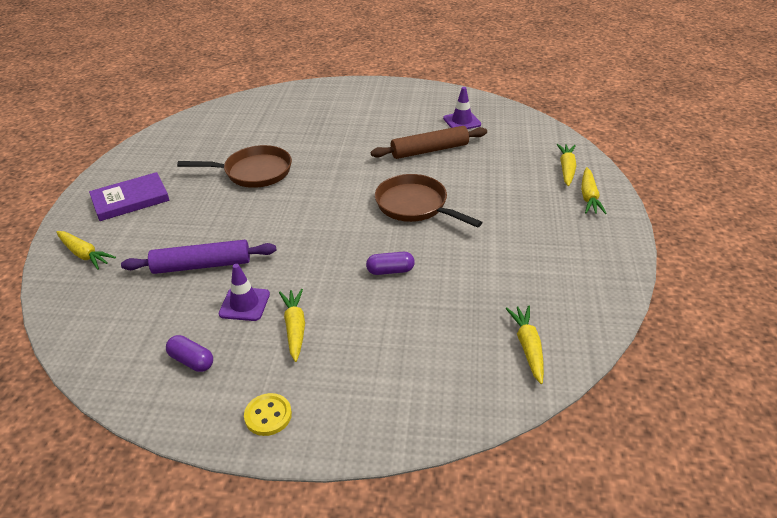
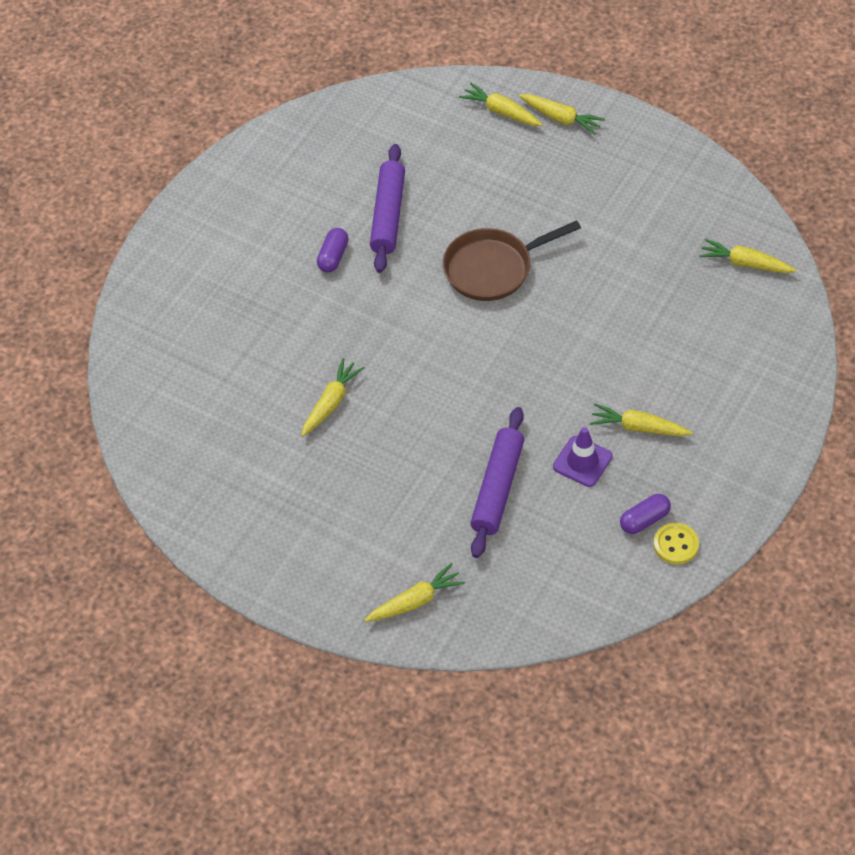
camera: 65 degrees left, 15 degrees up
(130, 199) = (319, 543): purple book -> none
(253, 172) = (331, 402): brown pan -> yellow carrot
(268, 415) = (739, 473): yellow button -> yellow button (676, 545)
(390, 271) = (592, 326): purple capsule -> purple capsule (333, 257)
(429, 150) = (388, 215): brown rolling pin -> purple rolling pin
(462, 121) = (341, 159): purple traffic cone -> none

